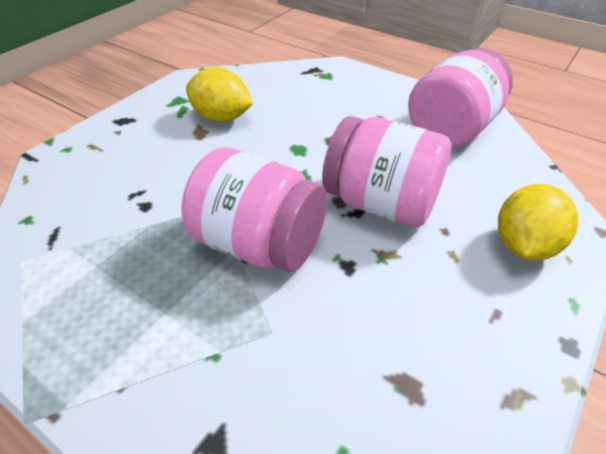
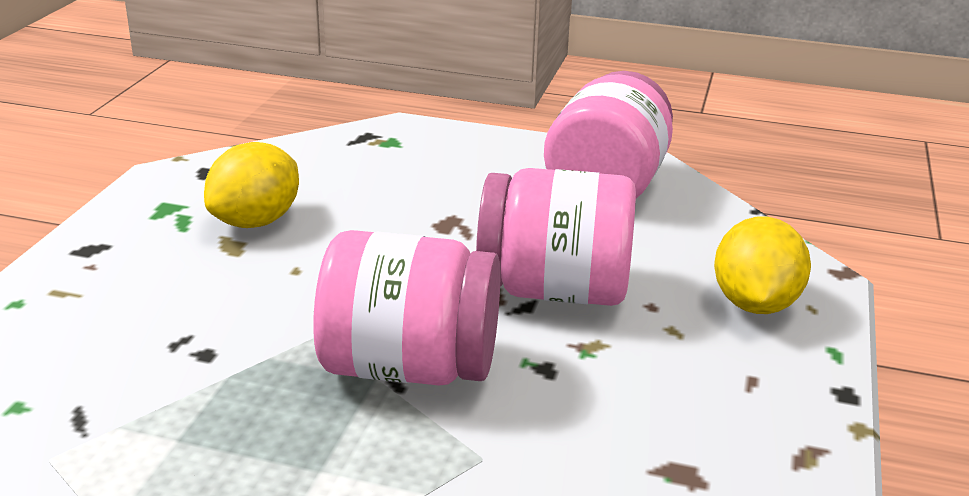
camera: 20 degrees left, 15 degrees down
(221, 118) = (256, 221): yellow lemon -> yellow lemon turned 60 degrees counterclockwise

